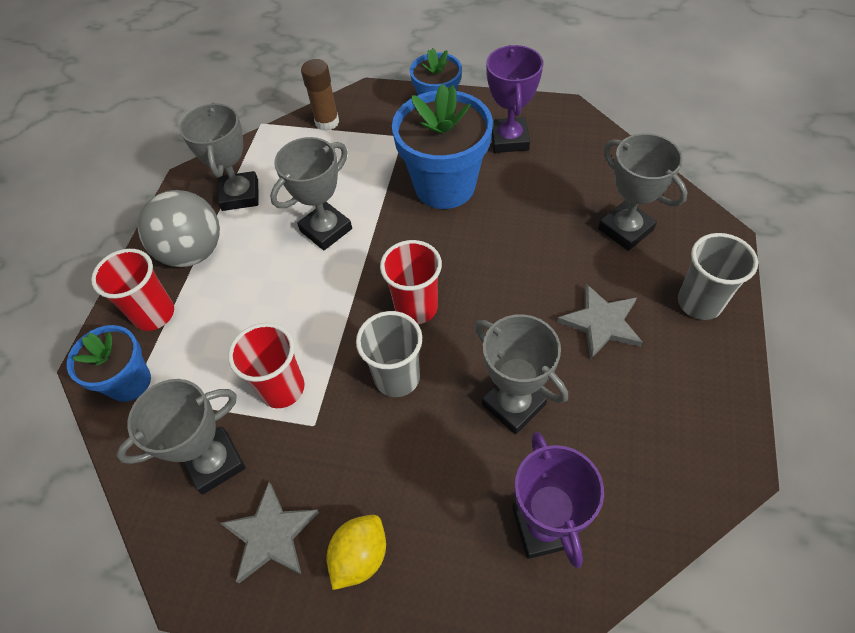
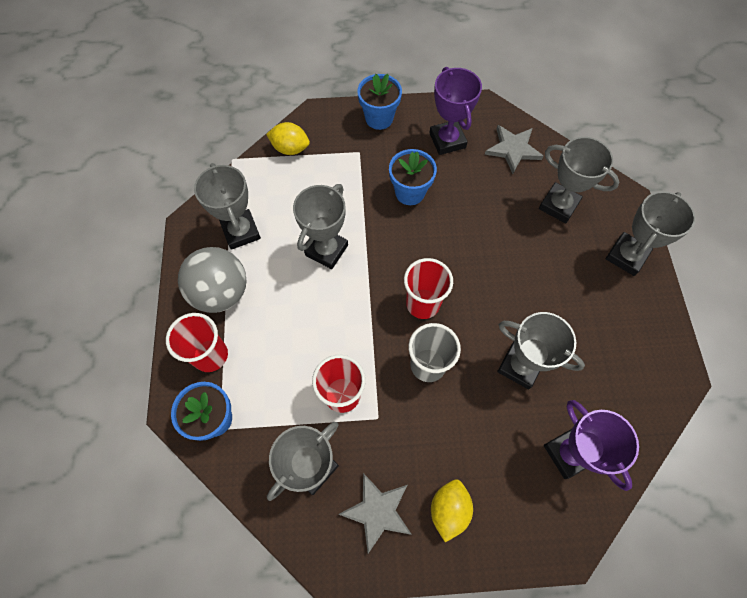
camera: 20 degrees left, 10 degrees up
(327, 122) = (290, 148): brown glue stick -> yellow lemon
(445, 186) = (410, 192): blue flower pot -> blue flower pot, size x0.60
(601, 323) = (562, 287): grey star -> grey star (513, 149)
(699, 303) = (626, 256): grey cup -> grey trophy

